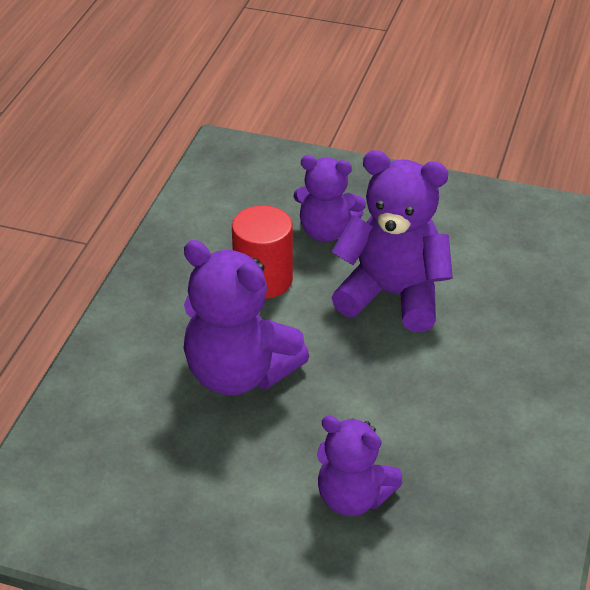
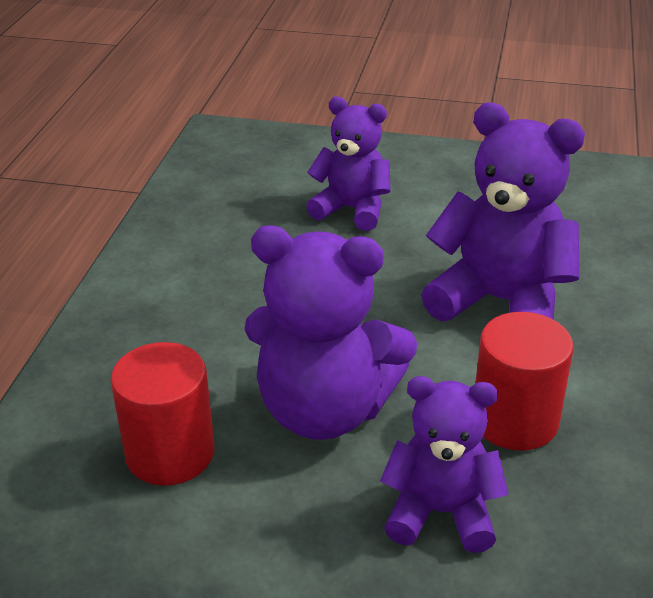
camera: 175 degrees right, 5 degrees down
(496, 275) = (170, 453): none -> red cylinder

